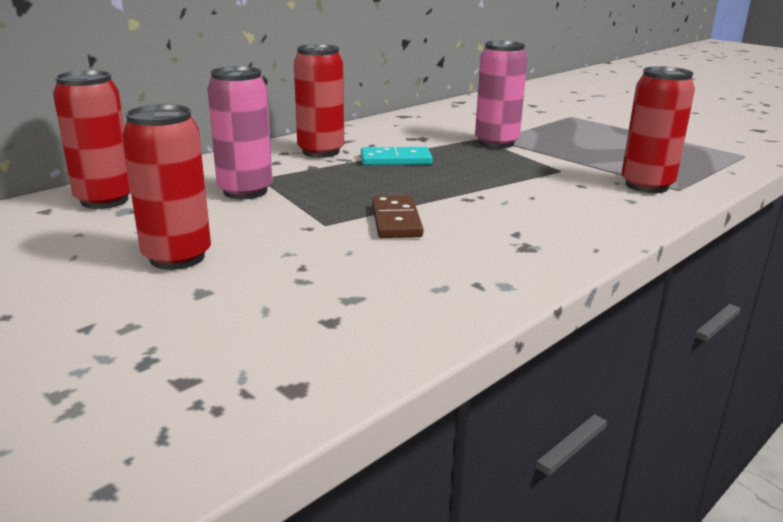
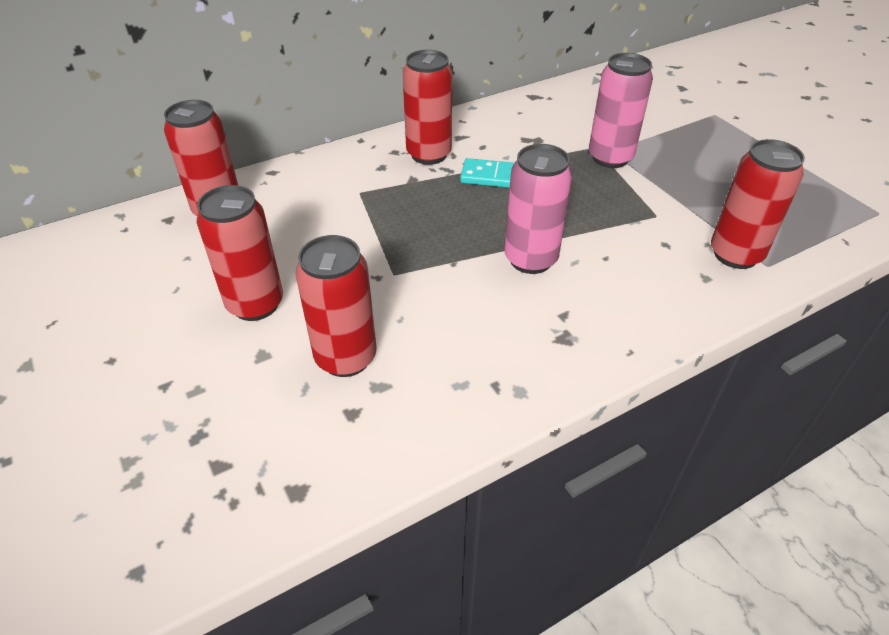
camera: 15 degrees right, 20 degrees up
(245, 191) = (339, 212): pink can -> pink can (530, 259)
(302, 283) = (346, 358): none -> red can
(396, 221) = (459, 278): brown domino -> none

